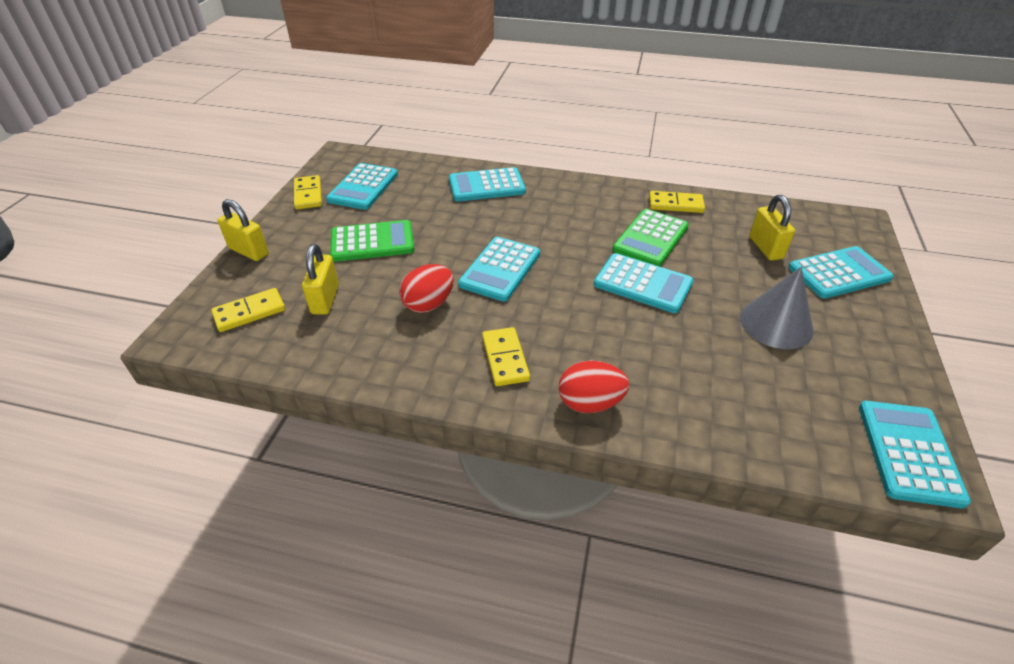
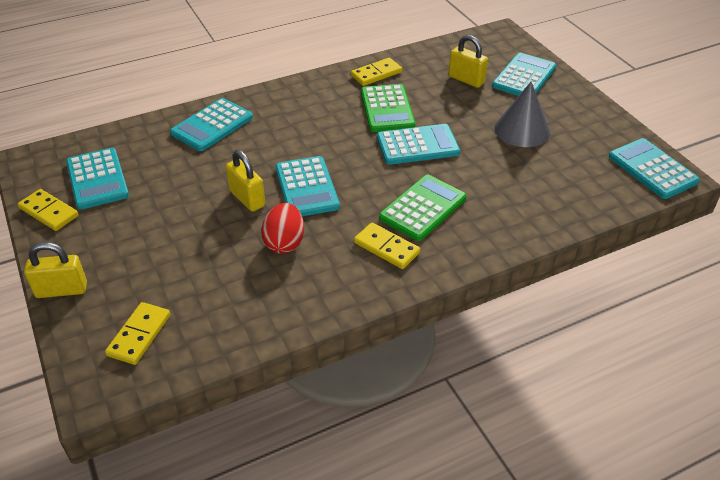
camera: 40 degrees left, 0 degrees up
(325, 299) = (194, 287): yellow padlock -> yellow padlock (247, 198)
(372, 242) = (172, 221): green calculator -> green calculator (423, 208)
(590, 403) = (471, 243): red egg -> none

